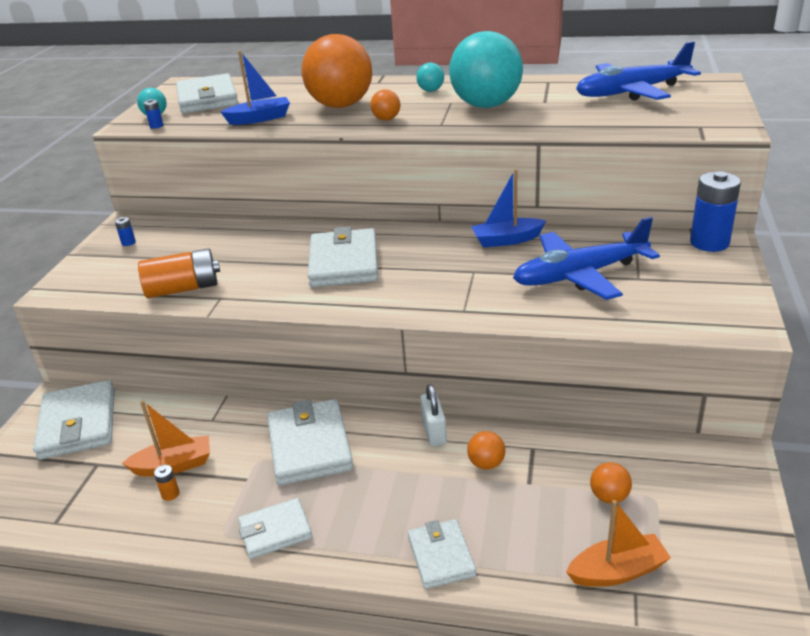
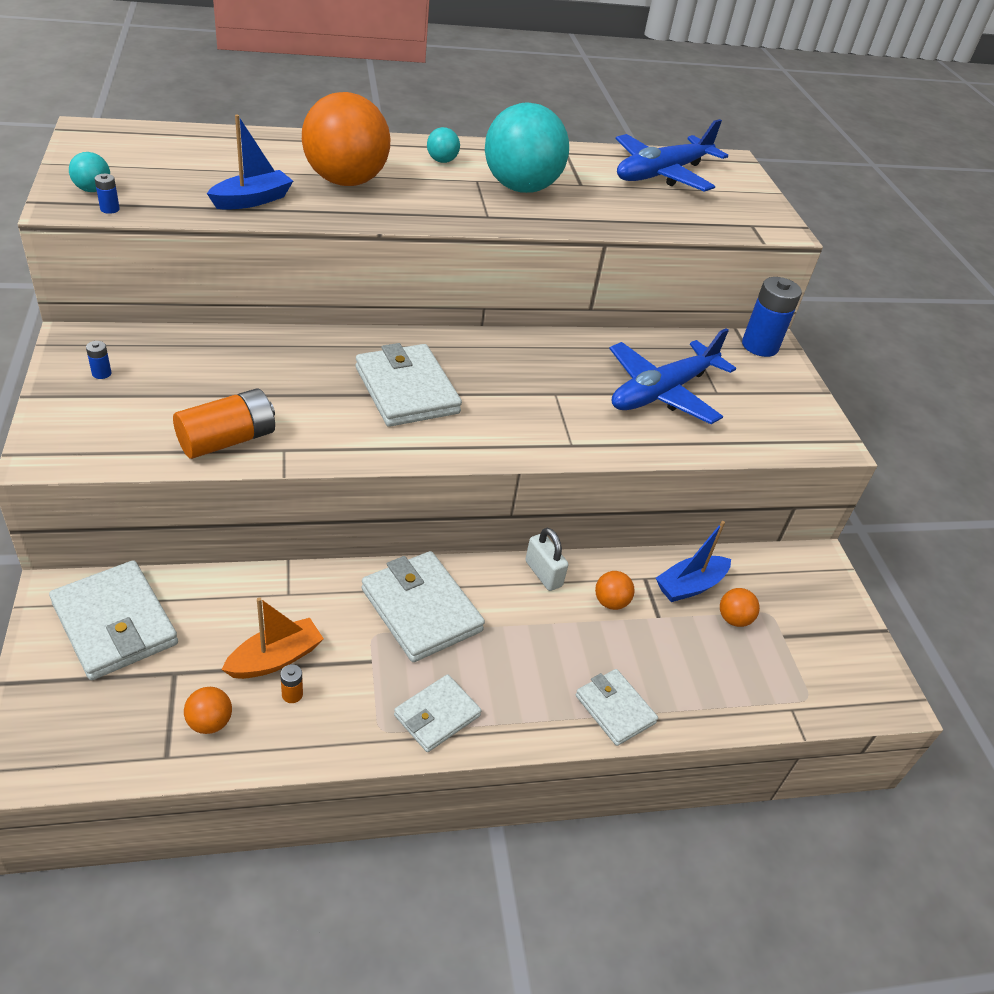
camera: 30 degrees left, 10 degrees up
(207, 99) = (150, 161): white wallet -> none
(386, 119) = (418, 206): orange ball -> orange ball (210, 722)
(506, 240) = (568, 350): blue boat -> blue boat (690, 586)
(617, 571) = (770, 692): orange boat -> none

